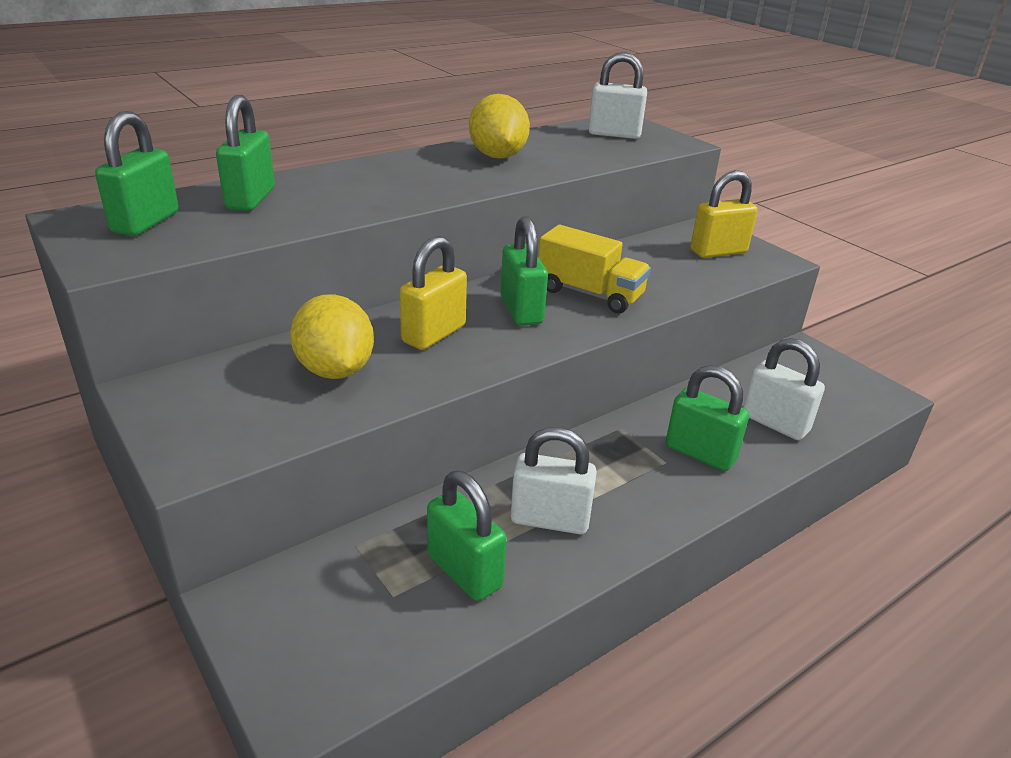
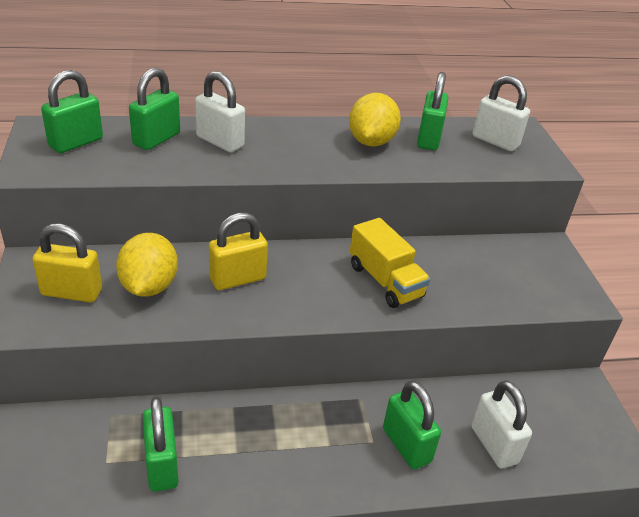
camera: 25 degrees right, 5 degrees up
(521, 310) = (318, 279): green padlock -> green padlock (428, 139)
(550, 519) = (248, 452): white padlock -> white padlock (220, 141)
(718, 252) = (535, 274): yellow padlock -> yellow padlock (72, 292)

